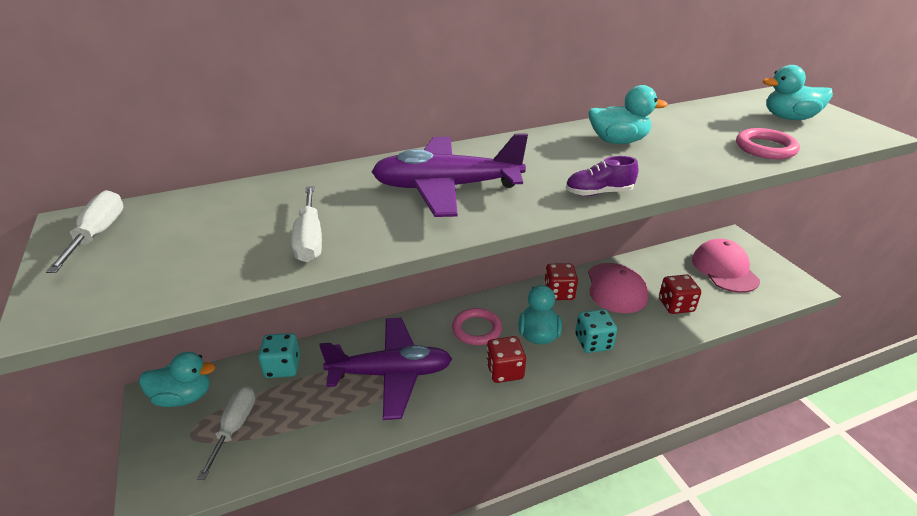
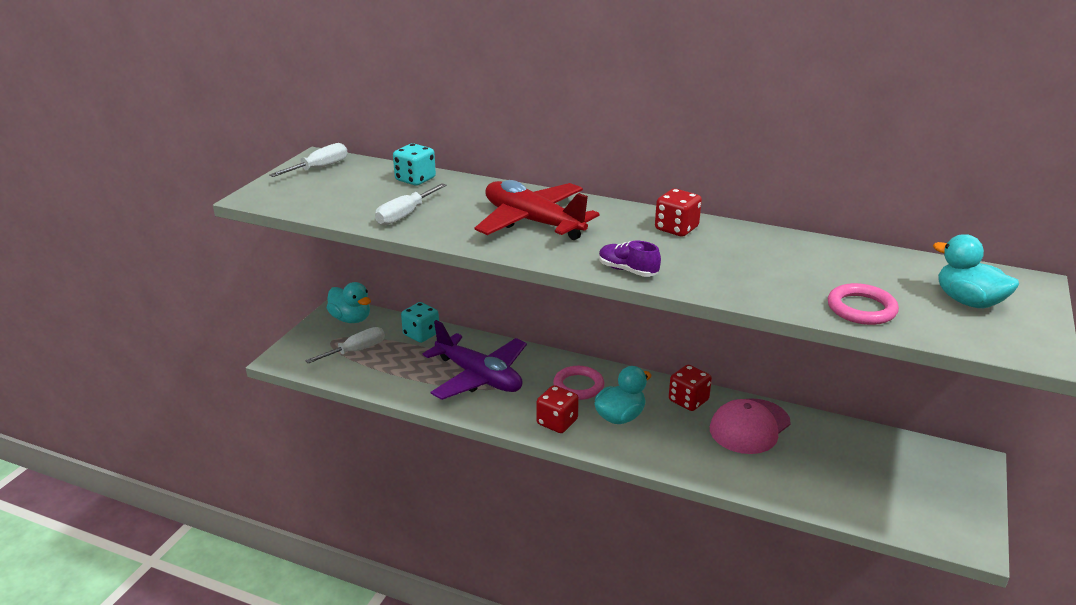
camera: 45 degrees right, 5 degrees down
(446, 187) = (532, 222): purple plane -> red plane
(593, 342) = (657, 448): turquoise dice -> turquoise dice (415, 179)
(618, 141) = (731, 247): turquoise duck -> none
(676, 305) = (786, 471): red dice -> red dice (676, 228)
(724, 269) = (901, 477): pink cap -> none

